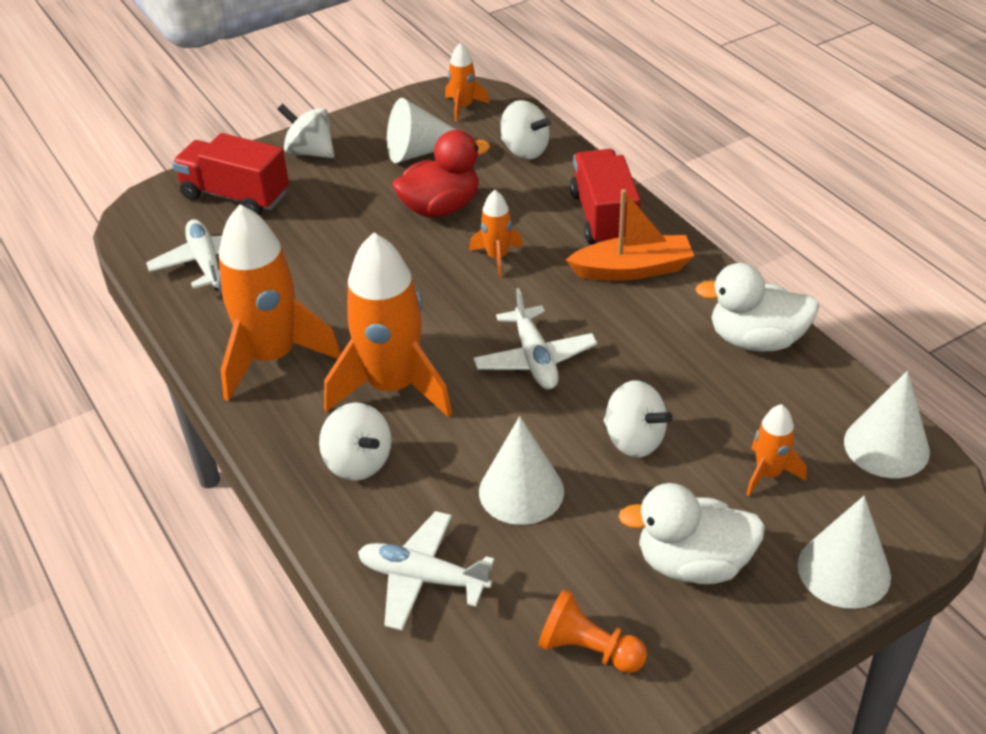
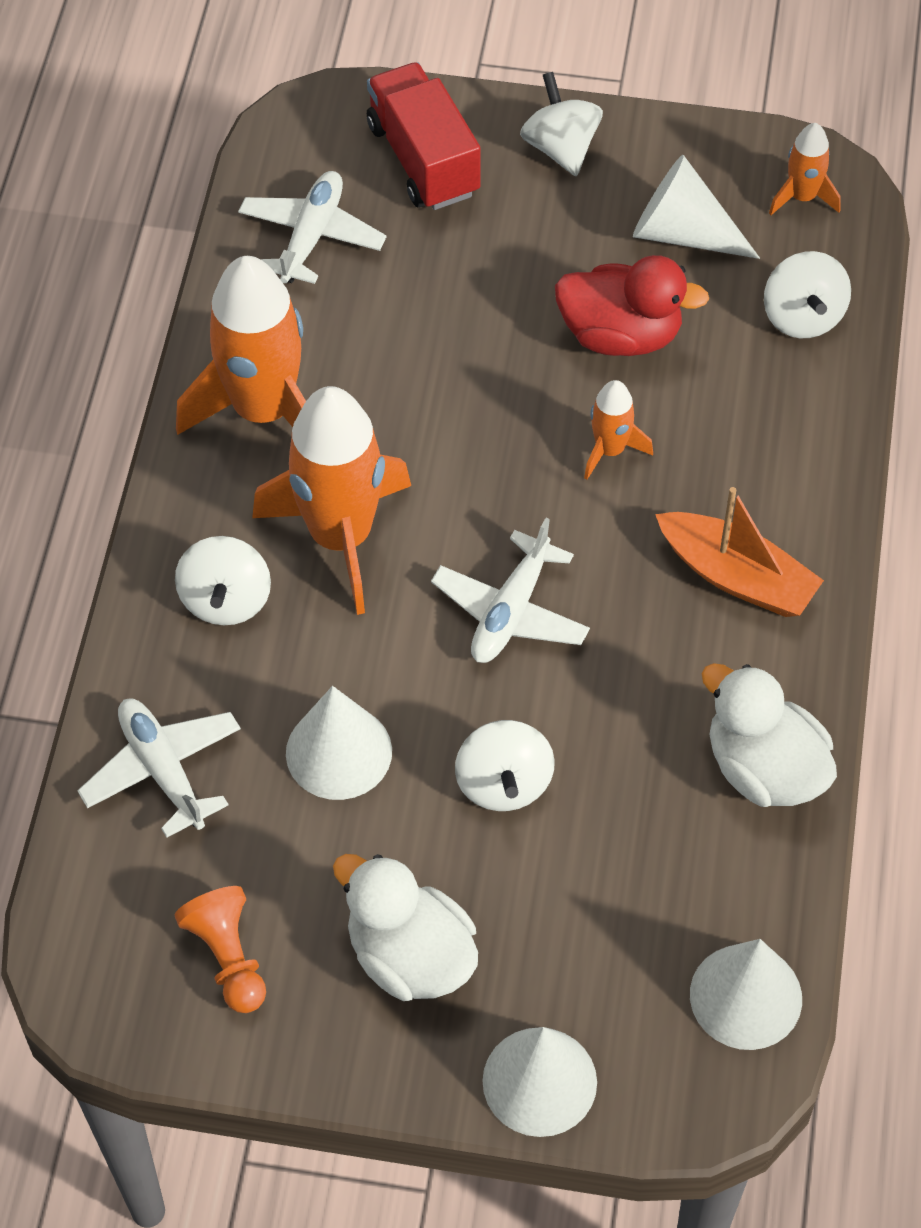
camera: 40 degrees right, 15 degrees up
(603, 217) = (785, 482): red truck -> none
(768, 474) = (590, 927): orange rocket -> none

